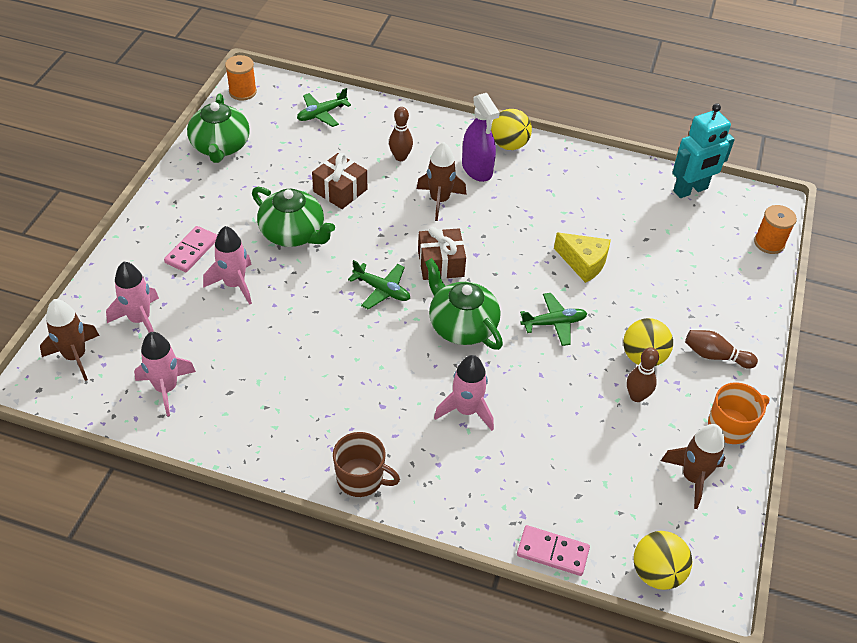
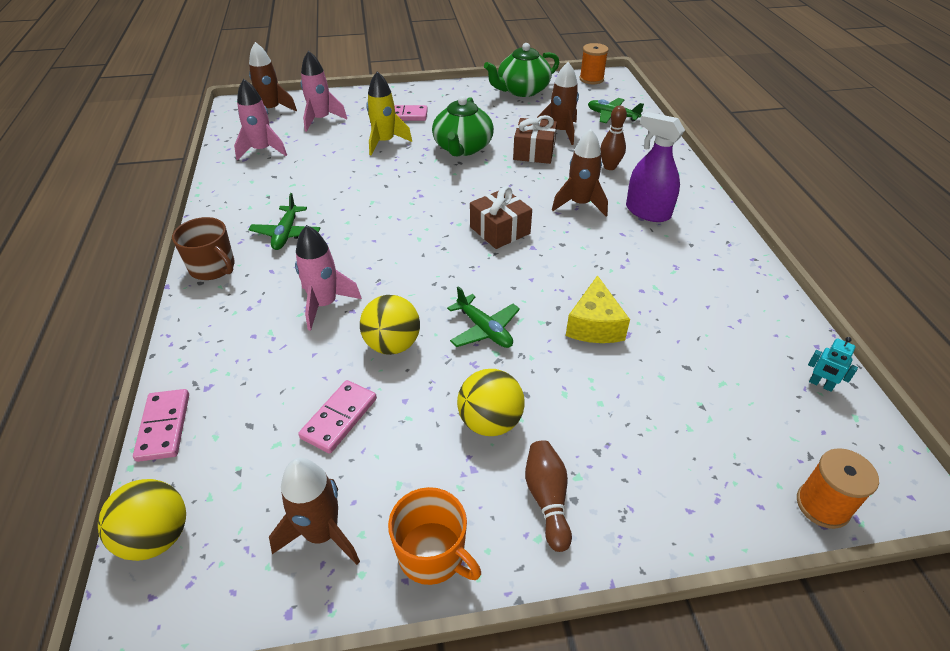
camera: 65 degrees right, 5 degrees down
(234, 284) = (385, 142): pink rocket -> yellow rocket
(320, 158) = (560, 132): none -> brown rocket
(361, 478) = (213, 268): brown mug -> brown mug turned 45 degrees counterclockwise
(382, 290) = (437, 209): green plane -> green plane (286, 234)
(462, 325) = (431, 267): green teapot -> none
(477, 169) = (647, 212): purple spray bottle -> purple spray bottle turned 90 degrees clockwise
(509, 145) = (707, 220): yellow ball -> yellow ball (392, 345)
(599, 439) = (339, 418): none -> pink domino
(636, 396) = (424, 434): brown bowling pin -> none
(690, 190) = (820, 384): turquoise robot -> turquoise robot, size x0.43

